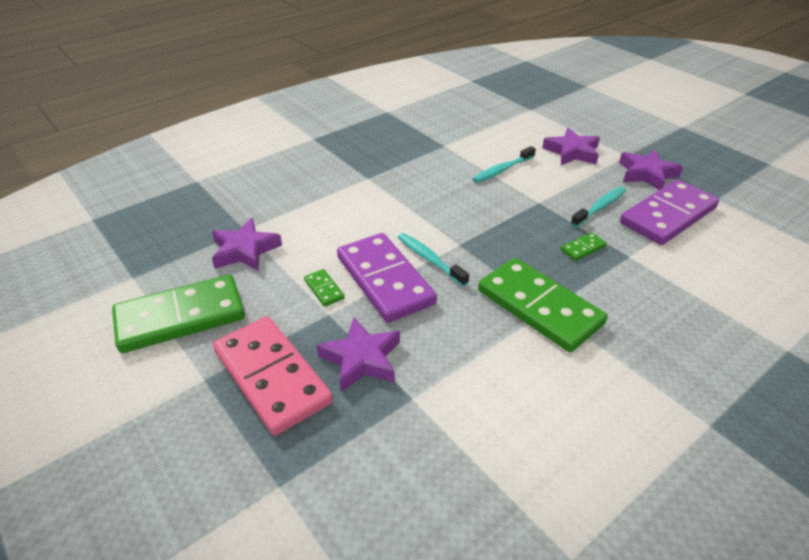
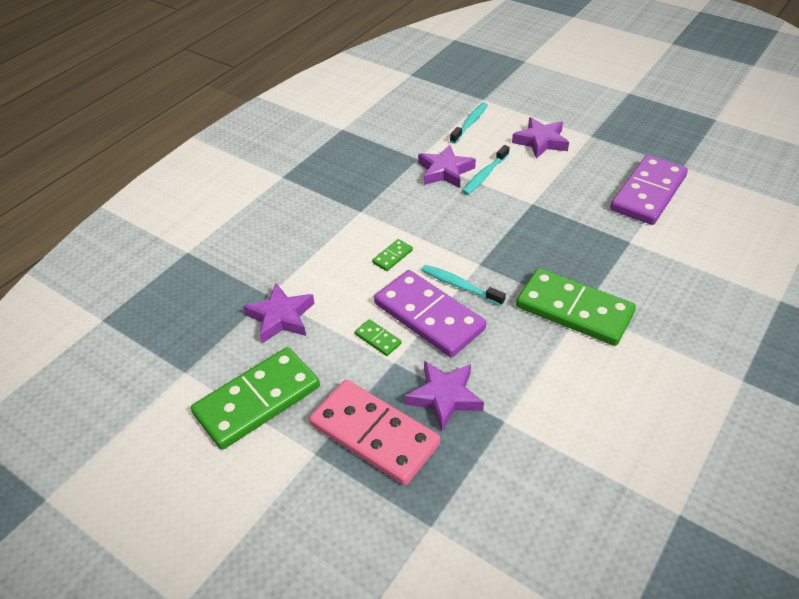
camera: 15 degrees left, 5 degrees up
(583, 248) = (588, 243): green domino -> green domino (392, 256)
(600, 207) = (587, 197): turquoise toothbrush -> turquoise toothbrush (470, 123)
(646, 174) = (615, 152): purple star -> purple star (445, 171)

